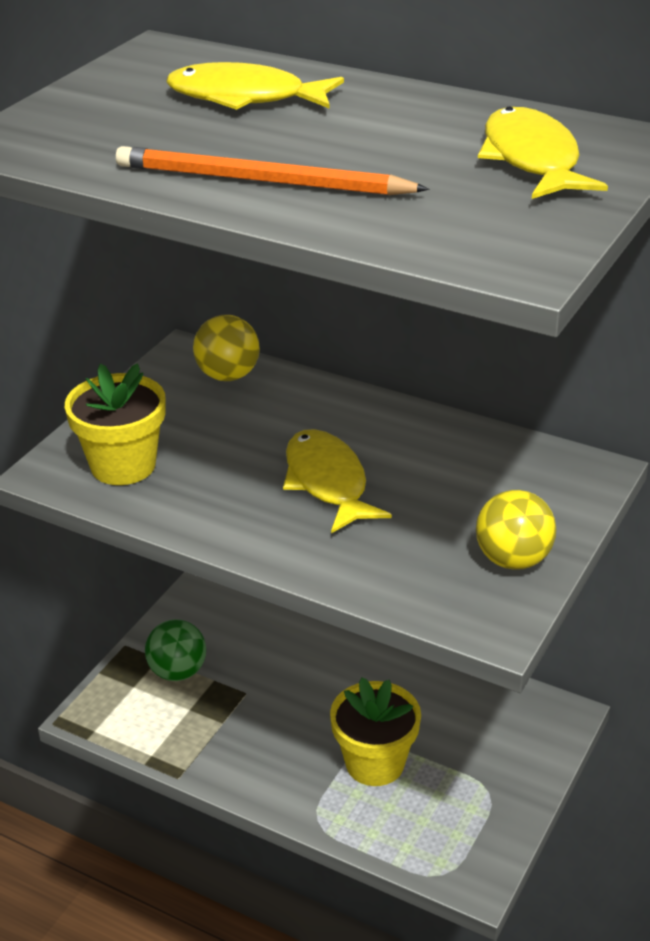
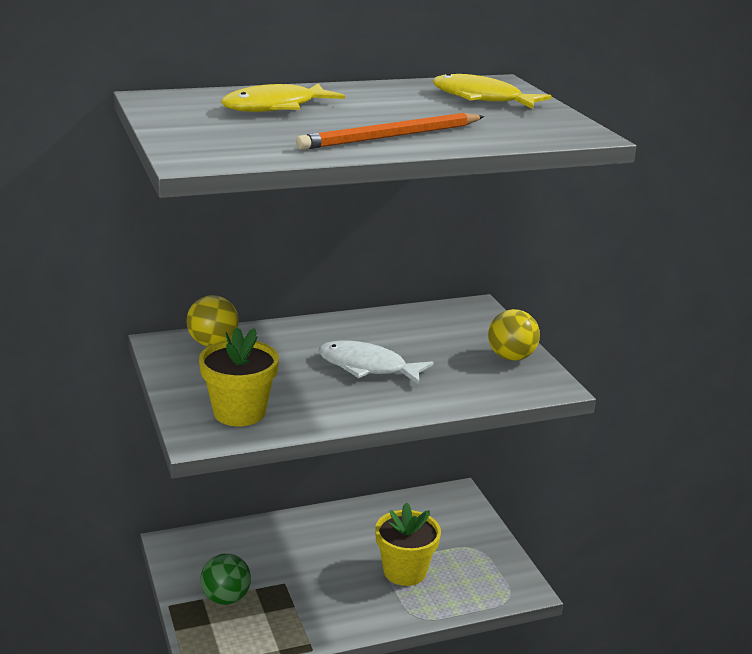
camera: 50 degrees left, 10 degrees down
(327, 482) = (367, 367): yellow fish -> white fish

